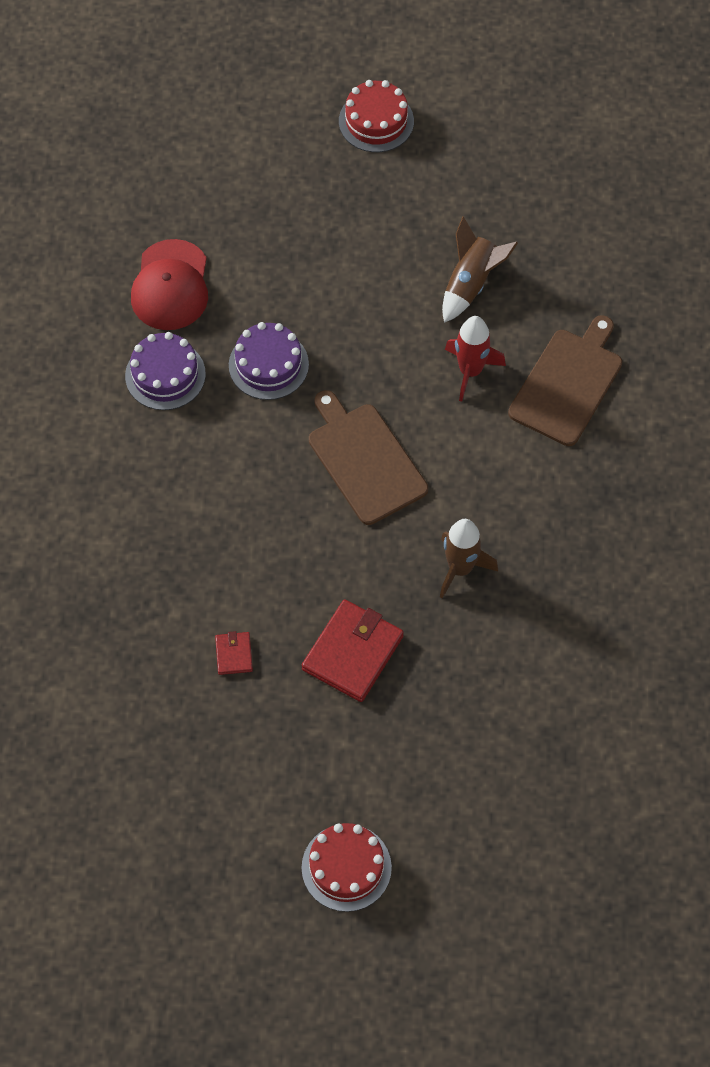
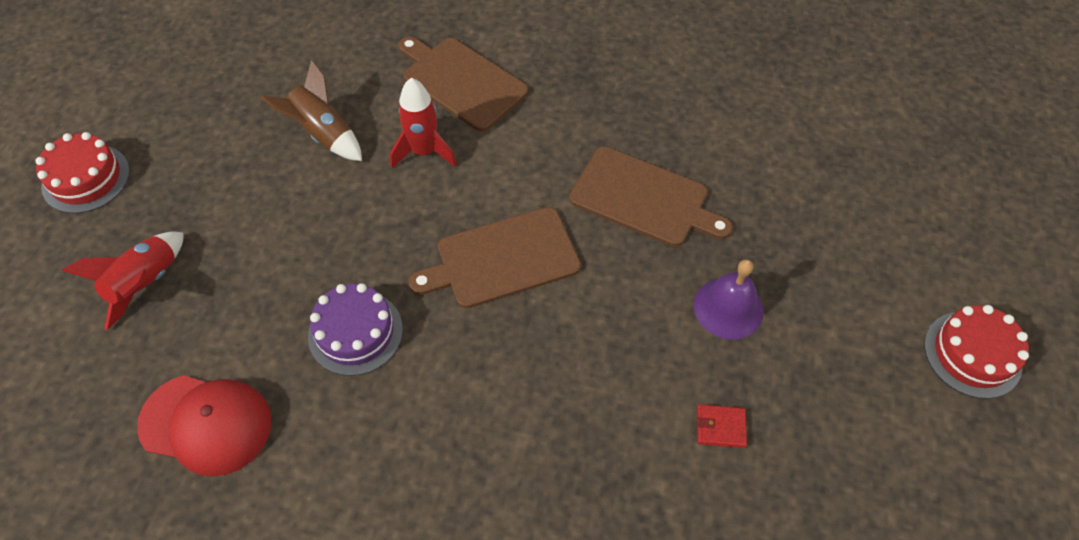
camera: 80 degrees left, 5 degrees down
(165, 375) = (331, 449): purple cake -> none
(282, 202) = (145, 284): none -> red rocket
(352, 653) = (728, 308): red wallet -> purple bell
(460, 568) = (643, 198): brown rocket -> brown cutting board

